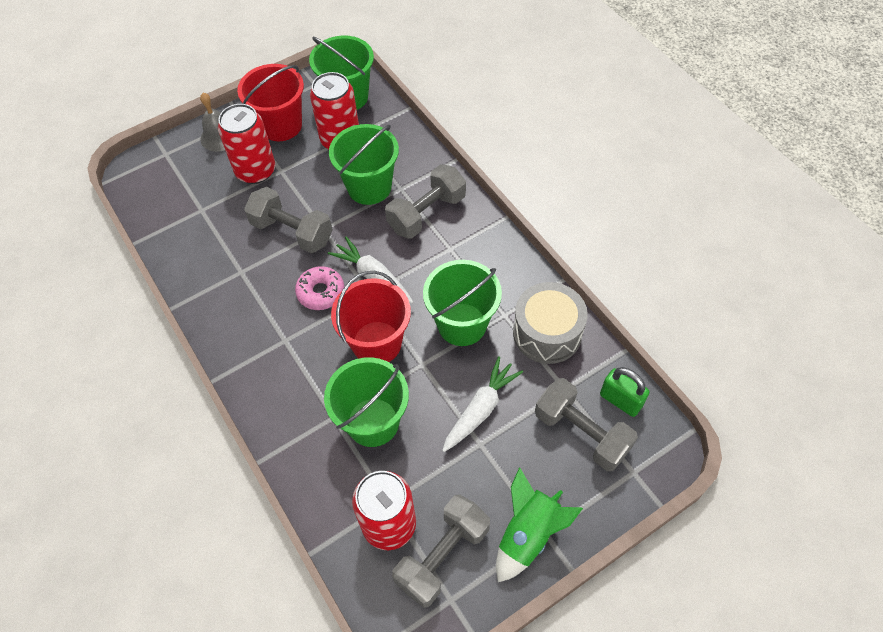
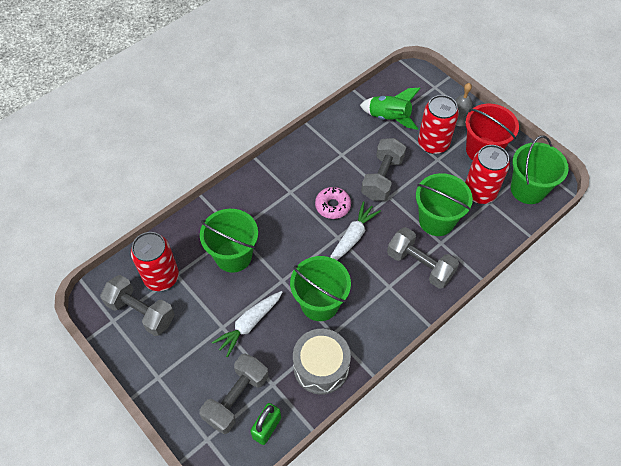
camera: 80 degrees right, 0 degrees up
(376, 343) = (295, 248): red bucket -> none
(480, 409) = (249, 324): white carrot -> white carrot turned 105 degrees clockwise
(528, 534) = (157, 365): green rocket -> green rocket (389, 118)

